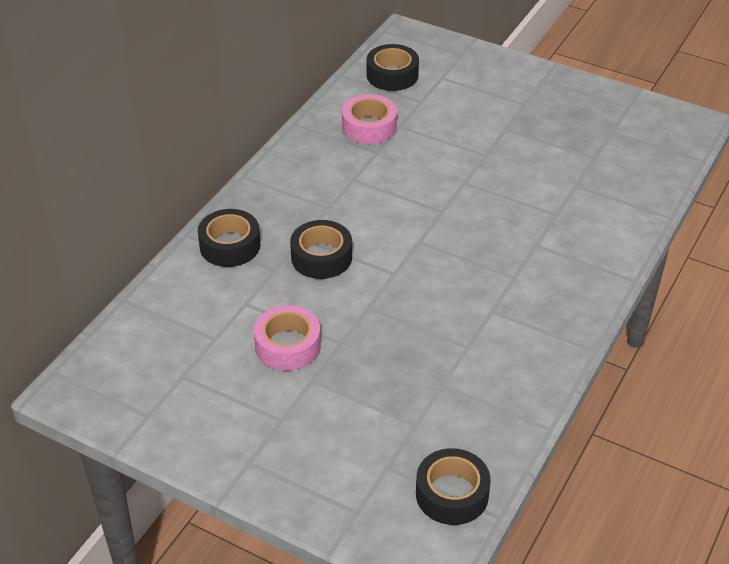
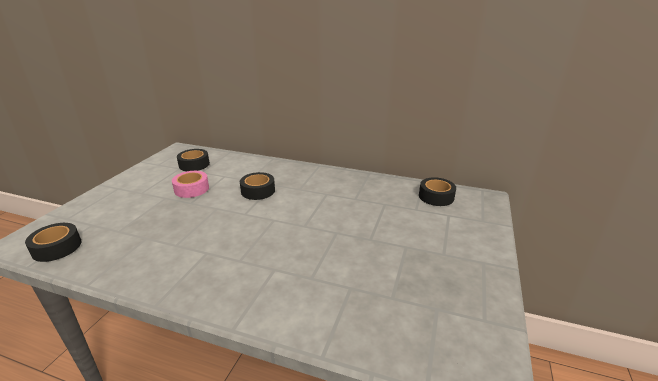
camera: 80 degrees right, 15 degrees down
(230, 245) = (266, 168): black tape -> black tape (194, 164)
(369, 127) = (377, 194): pink tape -> none

